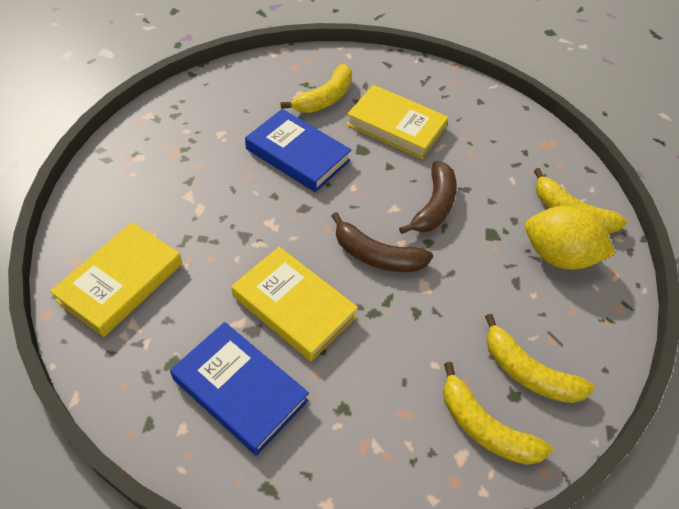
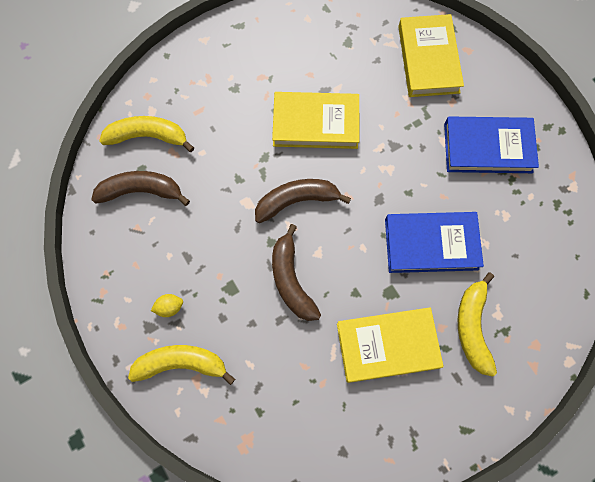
camera: 145 degrees right, 20 degrees up
(240, 390) = (298, 56): blue book -> blue book (487, 148)
(528, 372) = (141, 191): yellow banana -> brown banana
(558, 256) = (169, 307): yellow lemon -> yellow lemon, size x0.40

